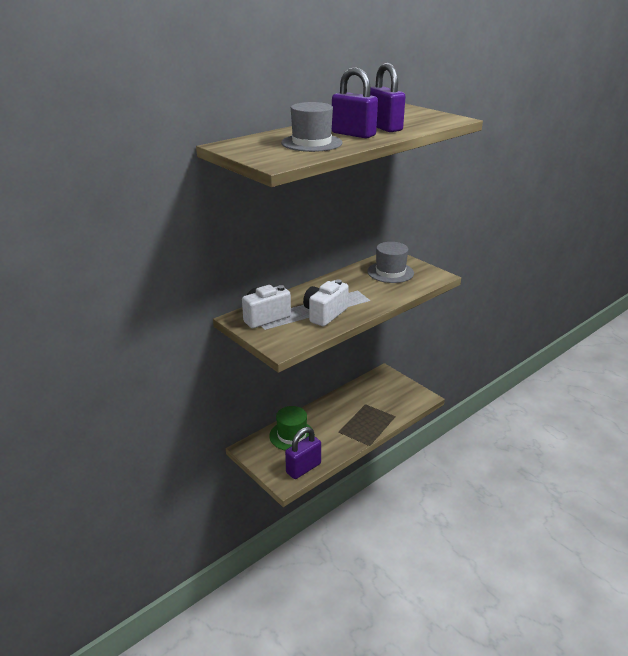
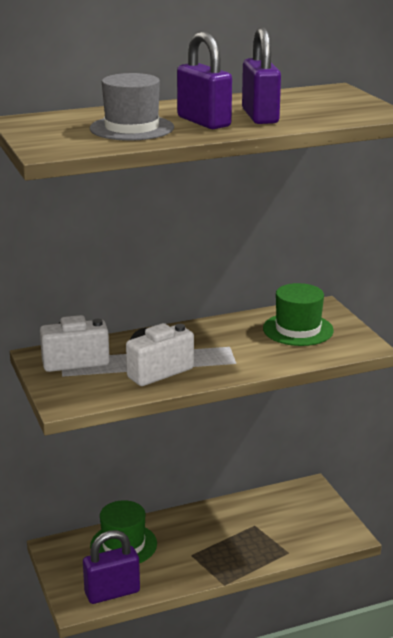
camera: 20 degrees right, 5 degrees down
(390, 272) = (298, 329): grey hat -> green hat

